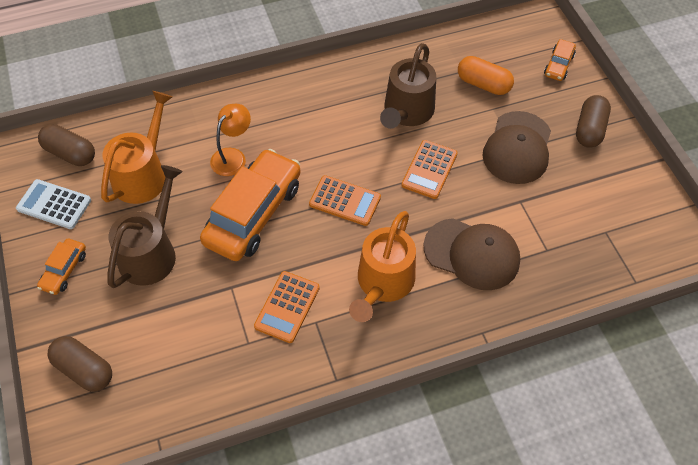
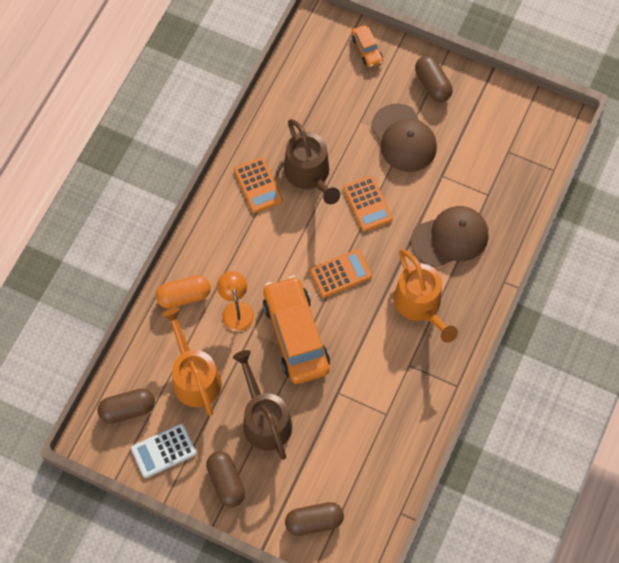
camera: 45 degrees left, 10 degrees up
(64, 270) = (226, 482): orange car -> brown capsule
(287, 307) = (383, 372): orange calculator -> orange calculator (258, 185)
(483, 84) = (335, 108): orange capsule -> orange capsule (184, 296)

